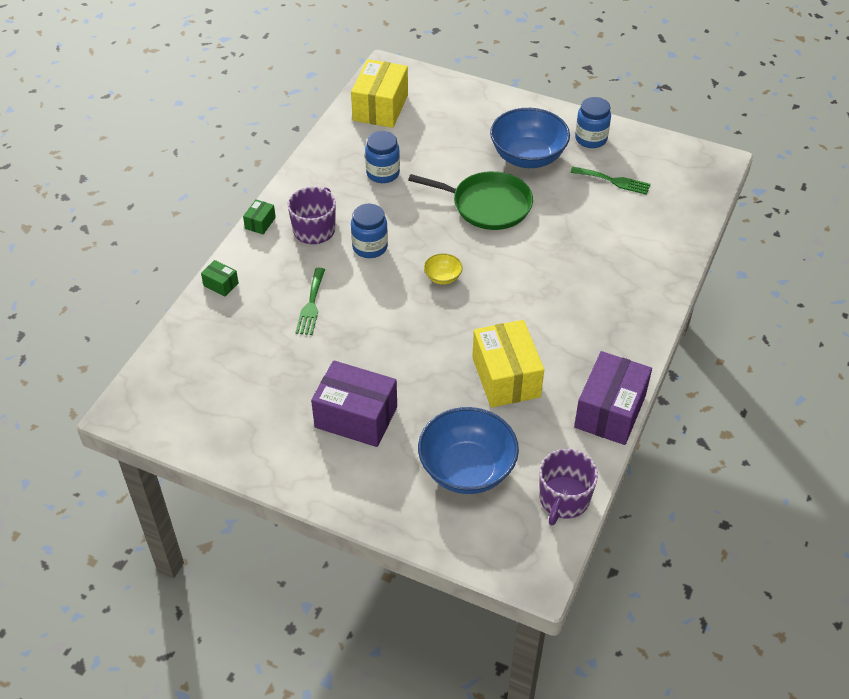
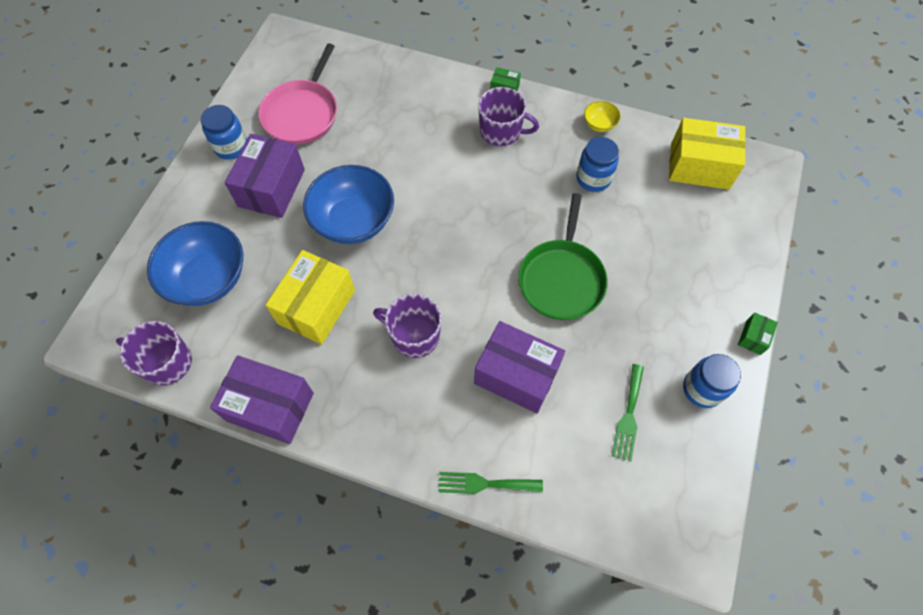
camera: 85 degrees right, 15 degrees up
(221, 284) = (423, 73): green box -> green box (753, 337)
(254, 391) = (302, 113): none -> pink pan
(311, 304) = (404, 140): green fork -> green fork (485, 483)
(370, 247) = (483, 177): blue jar -> blue jar (231, 147)
(443, 277) = (448, 243): yellow bowl -> yellow bowl (599, 124)
(506, 377) = (316, 307): yellow box -> yellow box turned 45 degrees counterclockwise
(528, 157) = (651, 317): blue bowl -> blue bowl (354, 221)
(539, 306) = (414, 336): none -> purple mug
(579, 242) = (516, 375): none -> purple box

